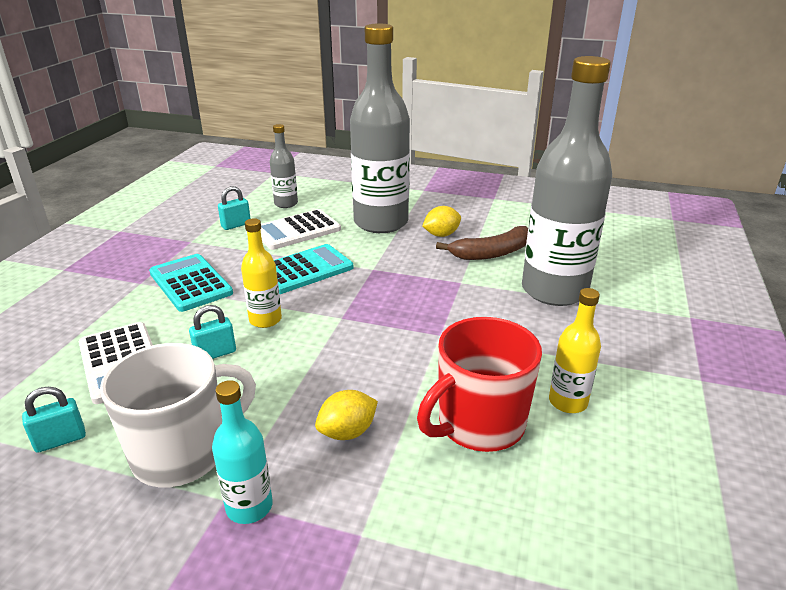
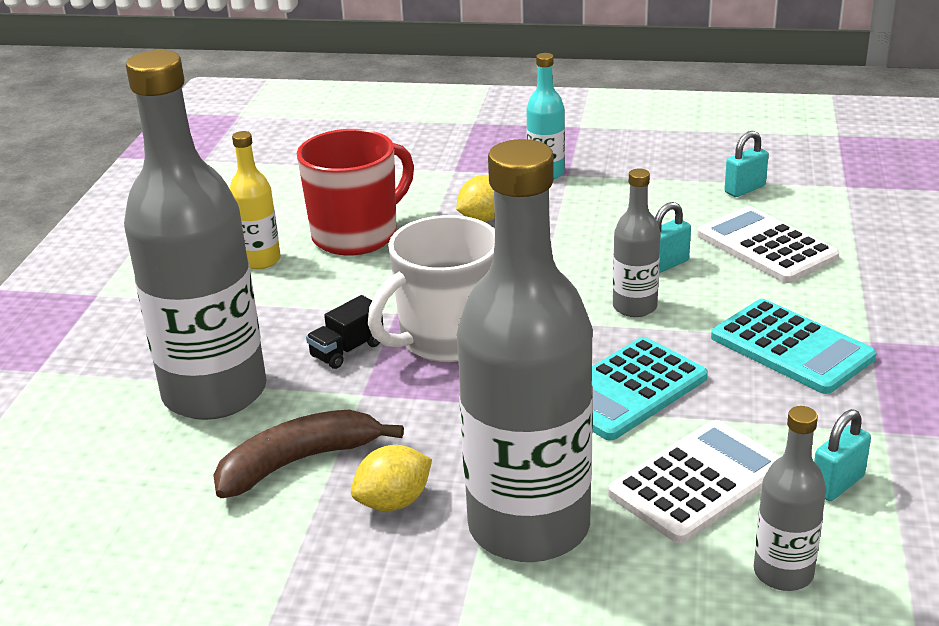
camera: 175 degrees right, 0 degrees up
(183, 453) = (625, 193): white mug -> white mug (446, 339)
(265, 320) = (634, 307): yellow bottle -> grey bottle
(473, 309) = (347, 350): none -> black truck

